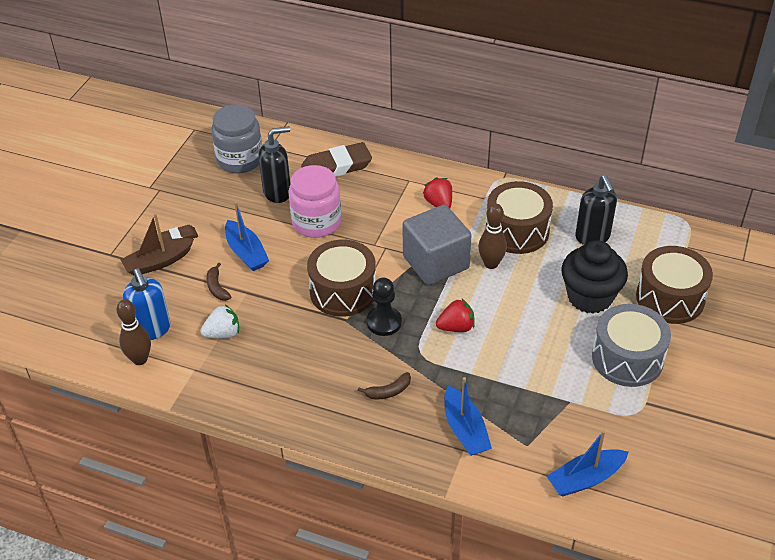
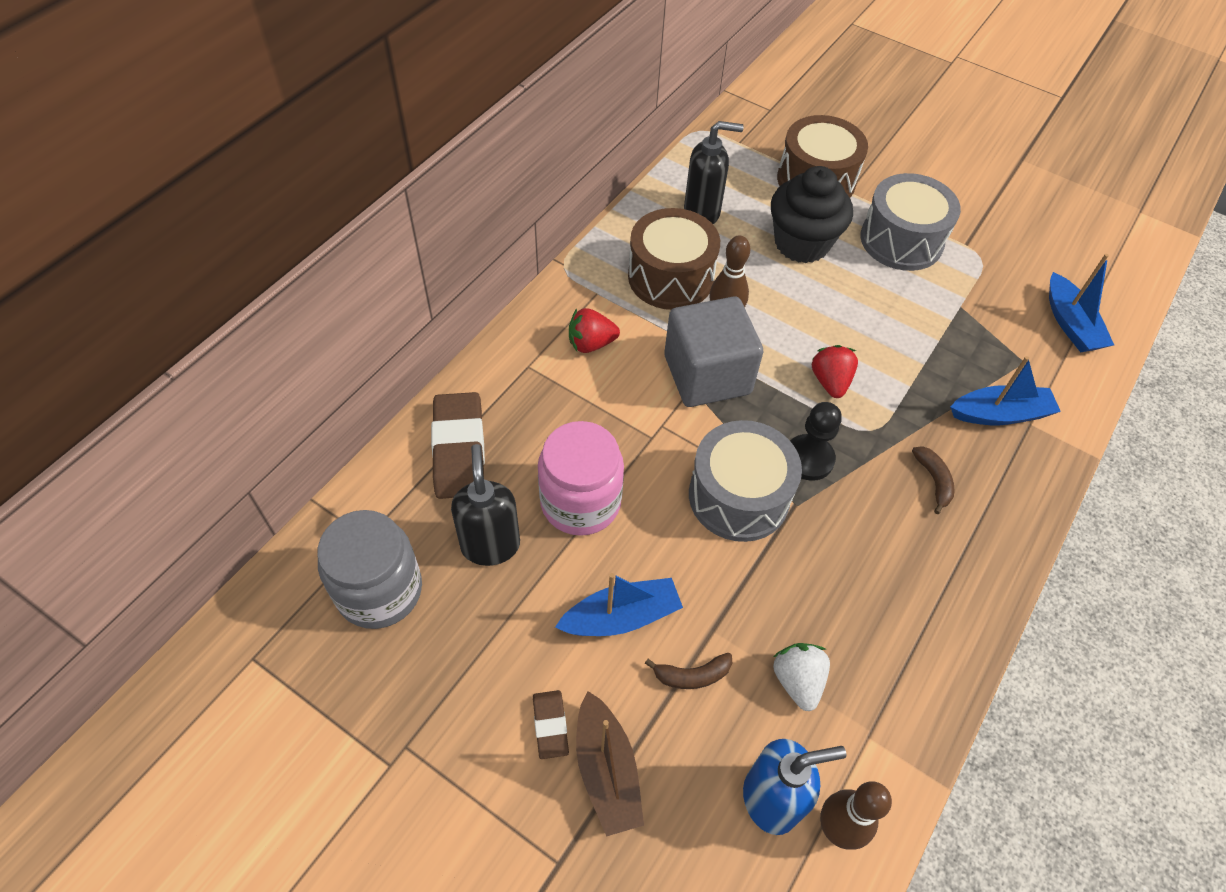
camera: 80 degrees left, 10 degrees up
(343, 291) = (738, 496): brown drum -> grey drum

